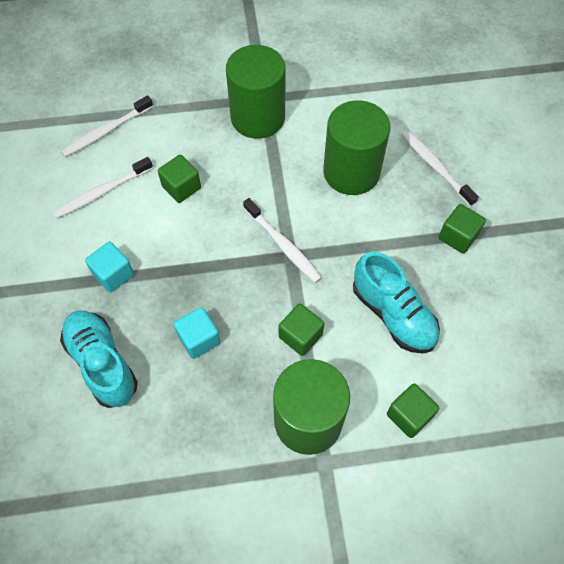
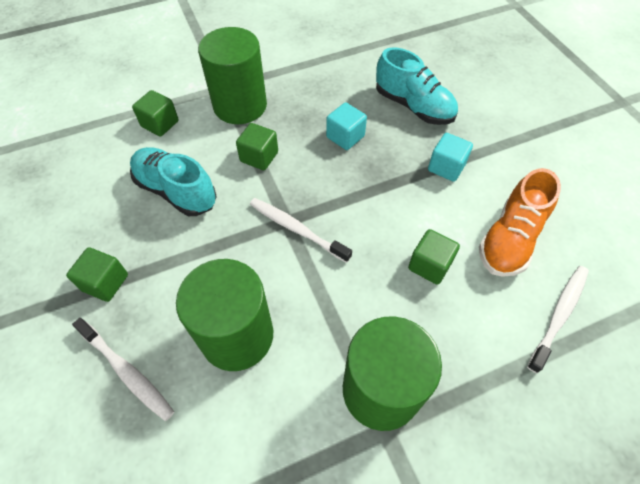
camera: 165 degrees right, 5 degrees down
(102, 192) = (510, 239): white toothbrush -> orange shoe

